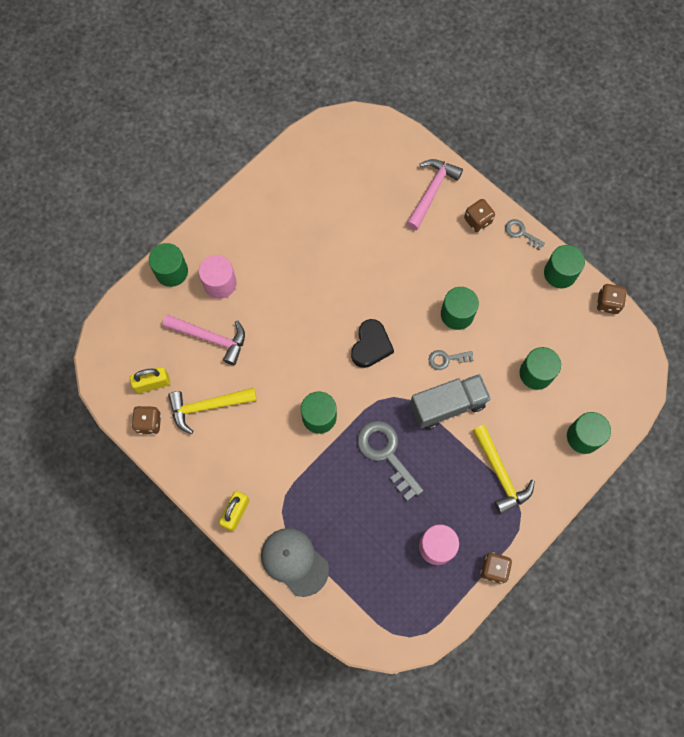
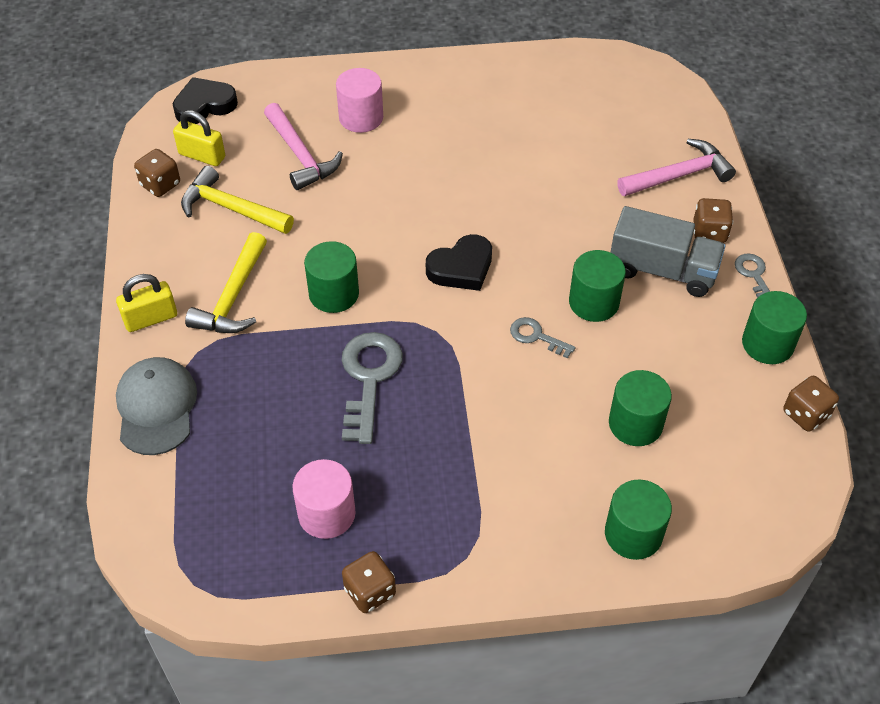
camera: 40 degrees right, 20 degrees down
(116, 346) = (204, 105): none -> black heart
(171, 271) = (325, 81): green cylinder -> none
(447, 405) = (490, 381): grey truck -> grey truck (662, 270)
(500, 473) = (483, 495): yellow hammer -> yellow hammer (233, 297)

